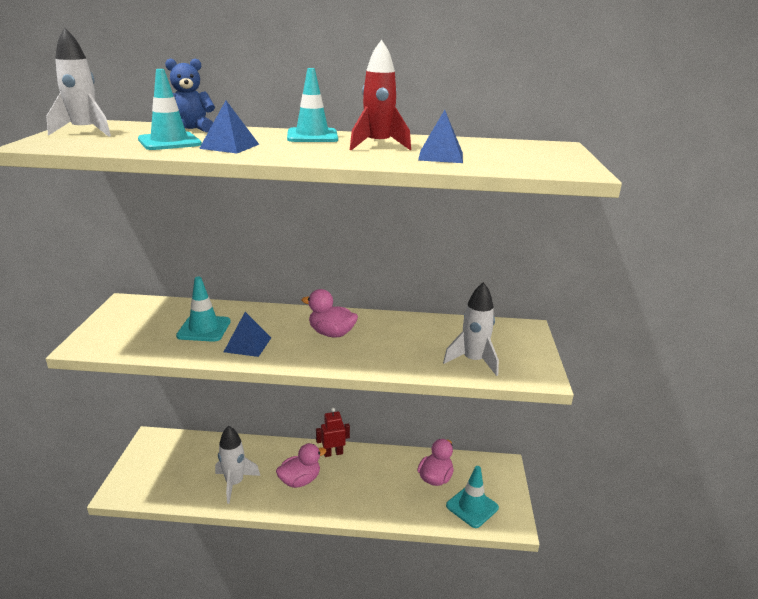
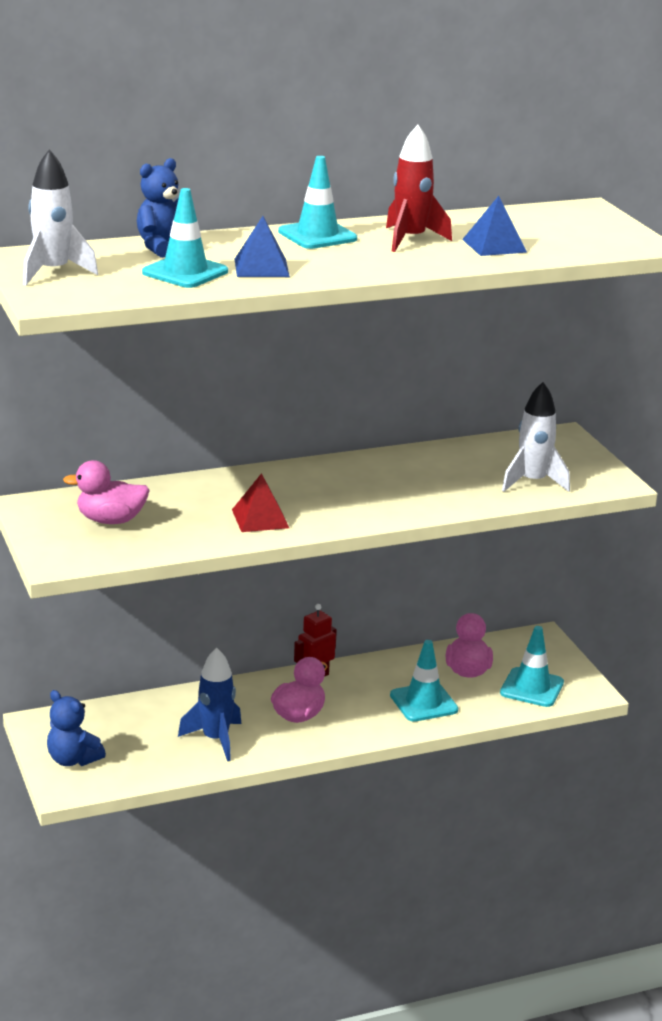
camera: 25 degrees left, 0 degrees up
(142, 471) = (73, 759): none -> blue teddy bear
(204, 329) = (182, 513): turquoise traffic cone -> turquoise traffic cone (423, 702)
(235, 483) = (215, 739): white rocket -> blue rocket
(247, 344) = (260, 518): blue pyramid -> red pyramid
(331, 333) = (345, 486): pink duck -> pink duck (110, 520)

